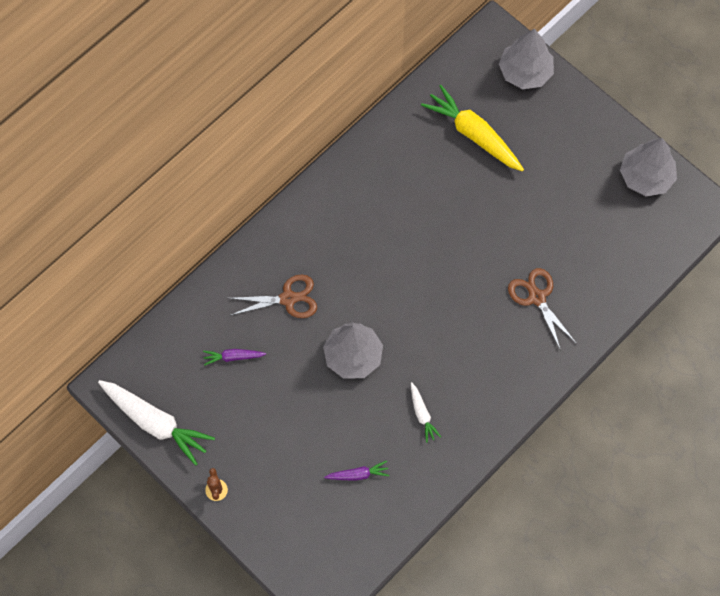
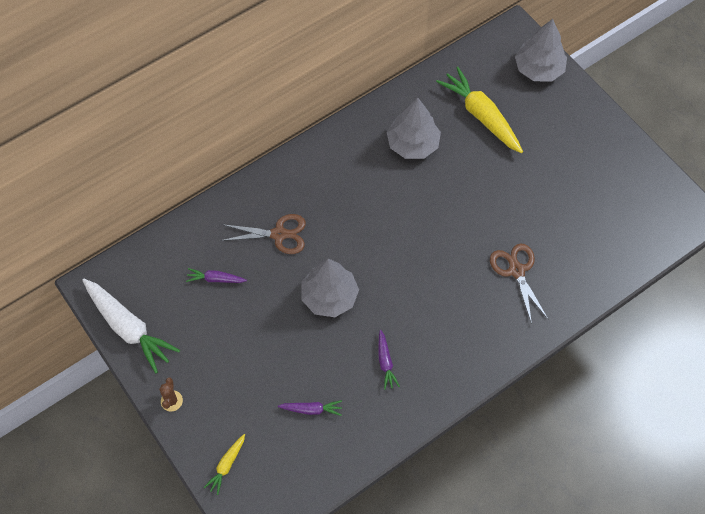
camera: 10 degrees right, 5 degrees down
(285, 544) = (226, 465): none -> yellow carrot
(422, 414) = (385, 362): white carrot -> purple carrot
(646, 177) = (639, 177): grey tree -> grey tree (413, 144)

